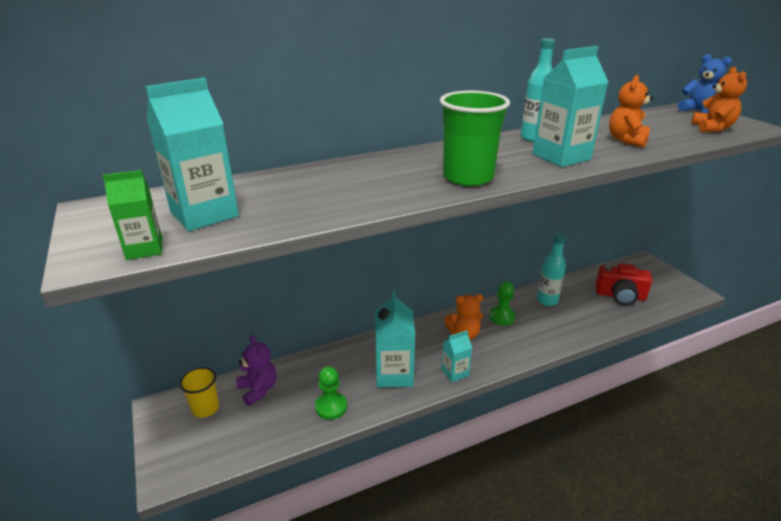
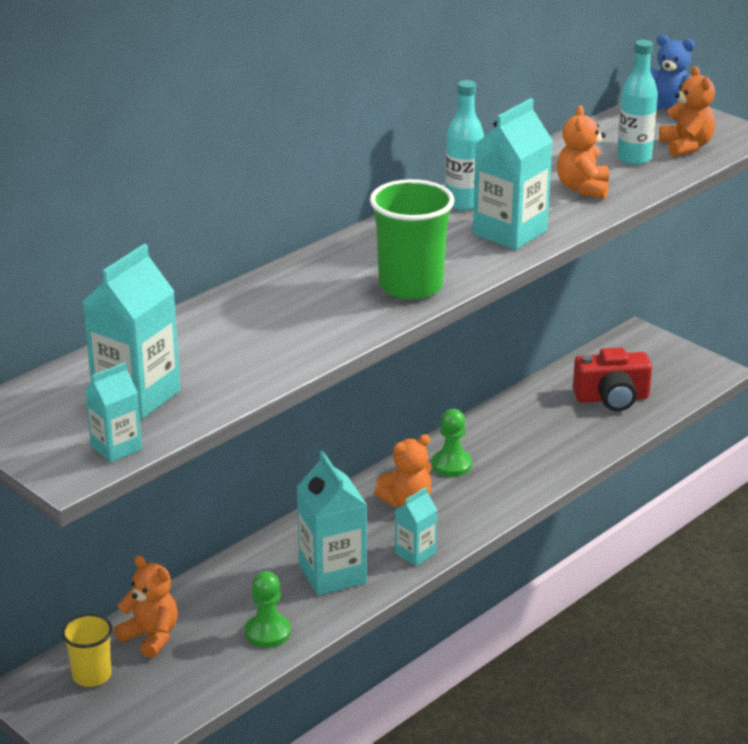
camera: 20 degrees left, 0 degrees up
(144, 249) = (116, 448): green carton -> turquoise carton
(258, 389) = (151, 636): purple teddy bear -> orange teddy bear
(547, 301) = (509, 427): turquoise bottle -> turquoise bottle (634, 158)

